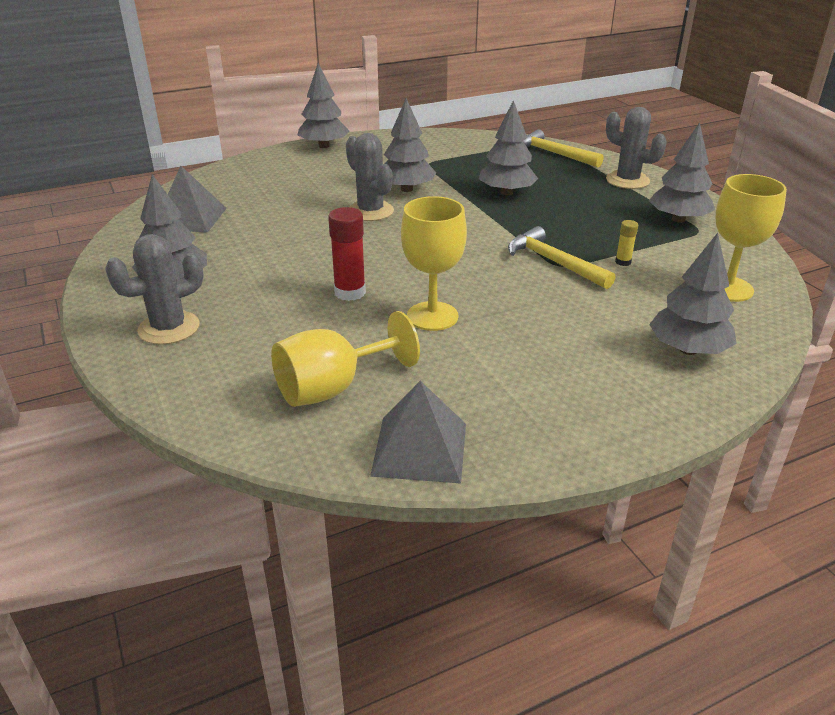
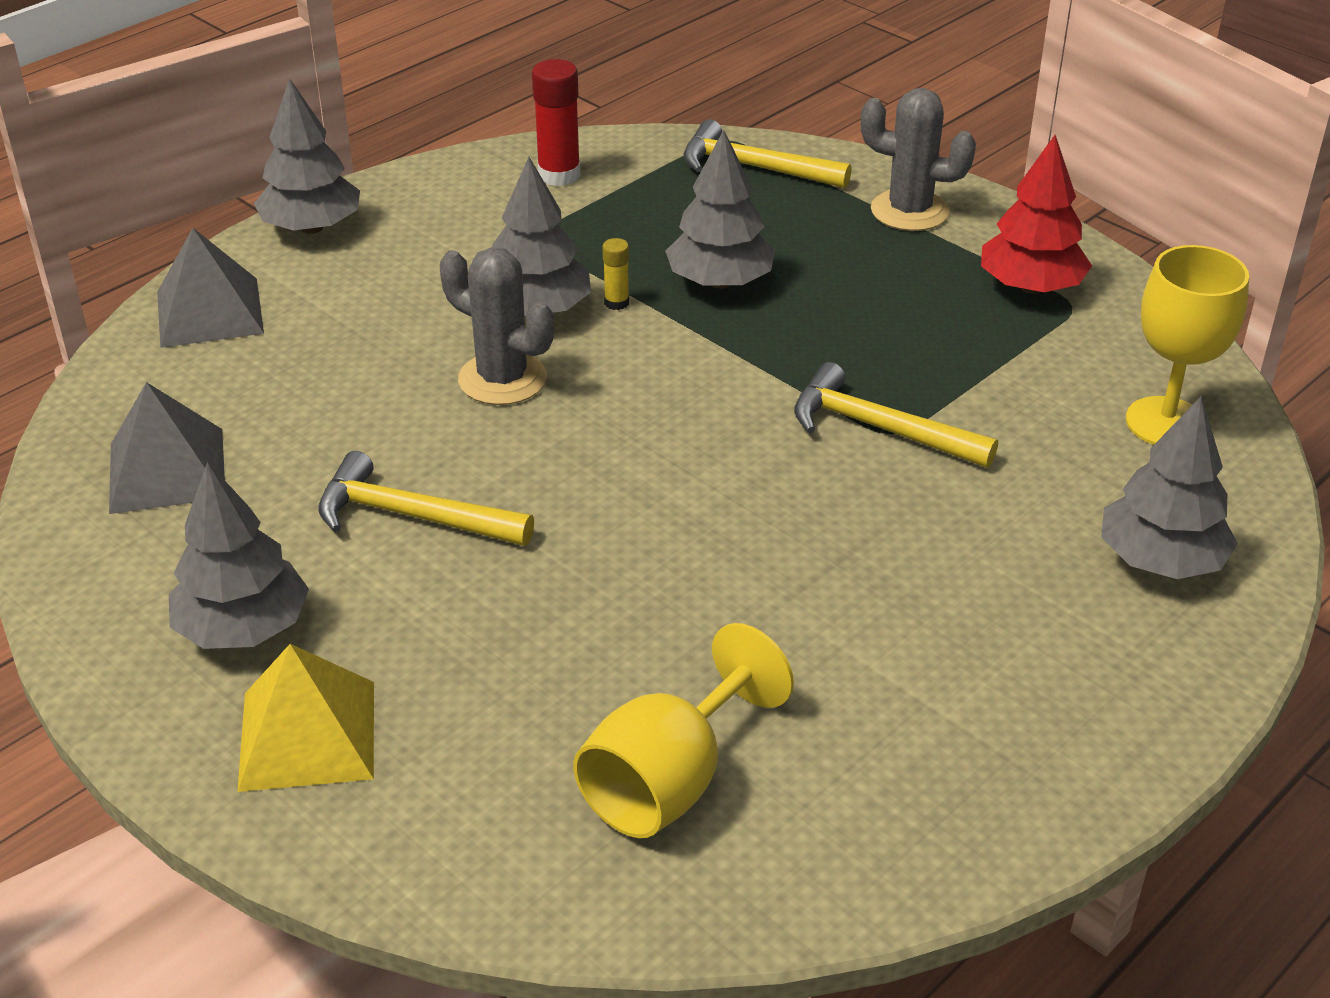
camera: 20 degrees left, 5 degrees up
(169, 328) = (307, 735): grey cactus -> yellow pyramid
(287, 254) = (412, 516): none -> yellow hammer
(350, 292) = (578, 576): red glue stick -> red glue stick (559, 175)
(419, 449) = (867, 855): grey pyramid -> grey pyramid (209, 312)
(432, 316) = (745, 593): yellow goblet -> none
(623, 262) = (987, 402): yellow glue stick -> yellow glue stick (616, 303)
(678, 219) = (1030, 287): grey tree -> red tree

